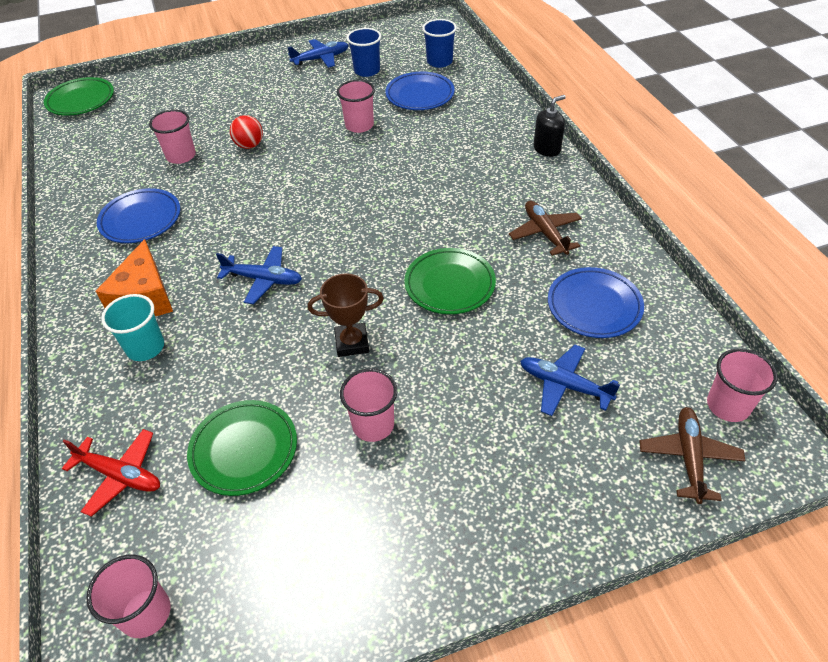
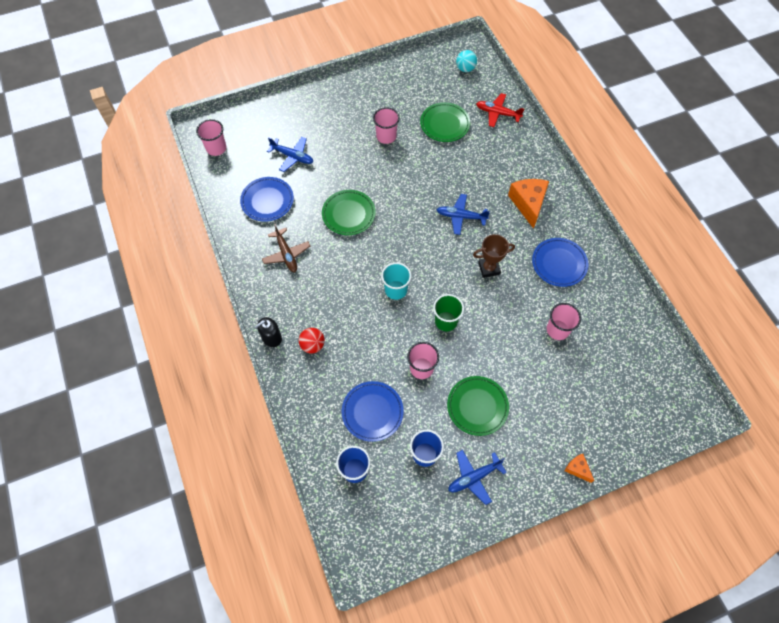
camera: 175 degrees right, 15 degrees up
(81, 100) = (682, 406): green plate -> green plate (477, 406)
(145, 347) = (513, 173): turquoise cup -> turquoise cup (396, 290)
(146, 613) = (465, 69): pink cup -> turquoise ball
(217, 64) = (577, 469): none -> orange cheese
(249, 145) = (507, 342): red ball -> red ball (312, 345)
(320, 163) = (446, 321): none -> green cup
(352, 343) = (402, 177): brown trophy -> brown trophy (489, 268)
(689, 457) = (243, 125): brown plane -> none

